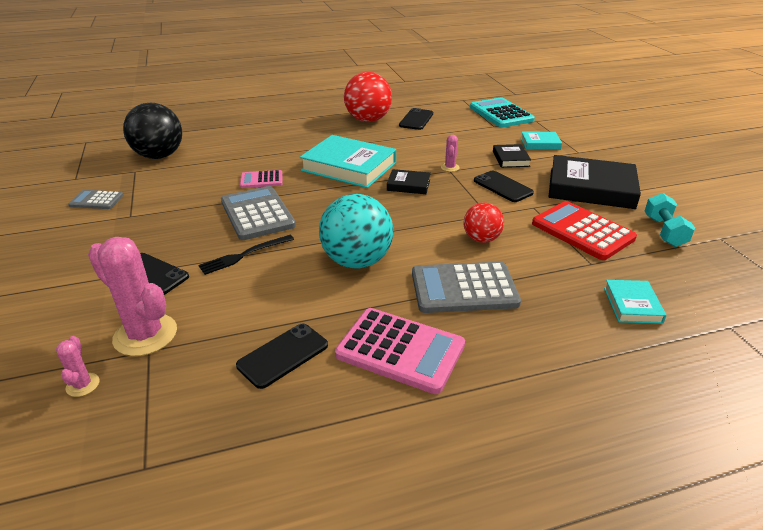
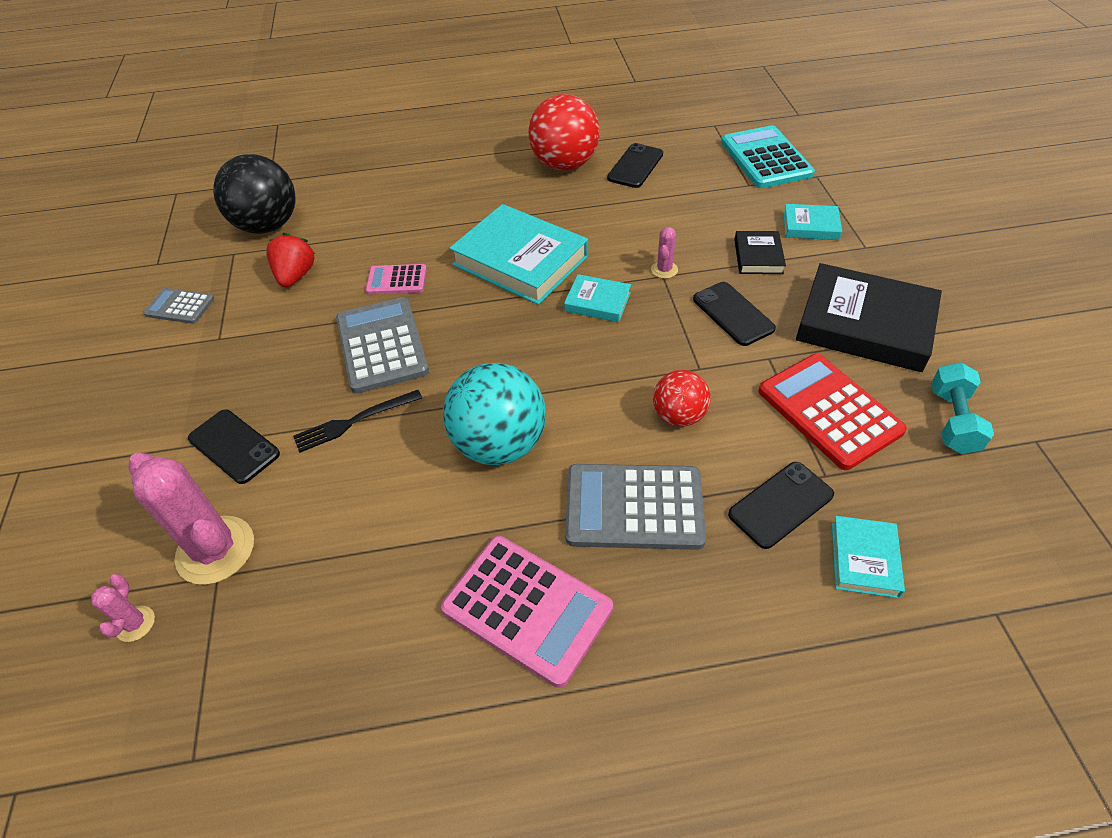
camera: 10 degrees right, 15 degrees up
(185, 181) = (296, 276): none -> red strawberry
(283, 355) = (377, 601): black phone -> black phone (780, 504)
(408, 185) = (597, 302): black book -> turquoise book

